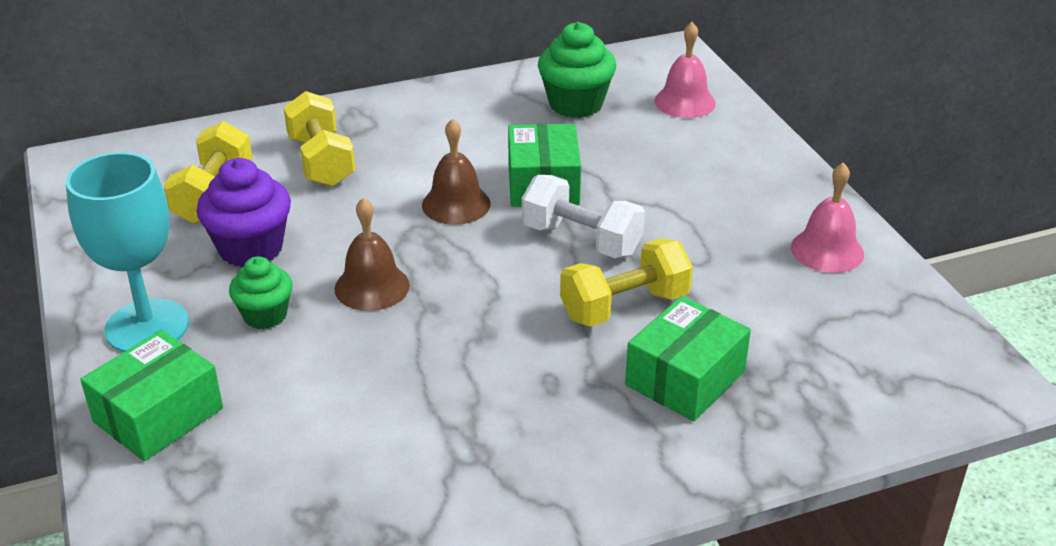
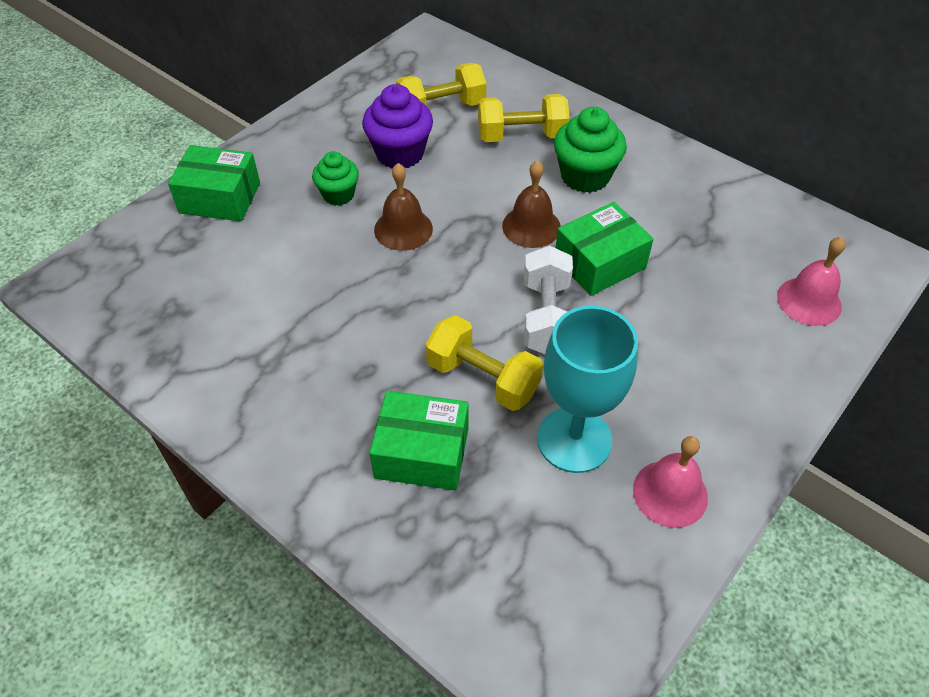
camera: 60 degrees right, 15 degrees up
(147, 327) = (293, 151): turquoise goblet -> turquoise goblet (574, 439)
(321, 161) = (521, 136): yellow dumbbell -> yellow dumbbell turned 45 degrees clockwise
(575, 104) = (731, 233): green cupcake -> green cupcake (585, 176)

